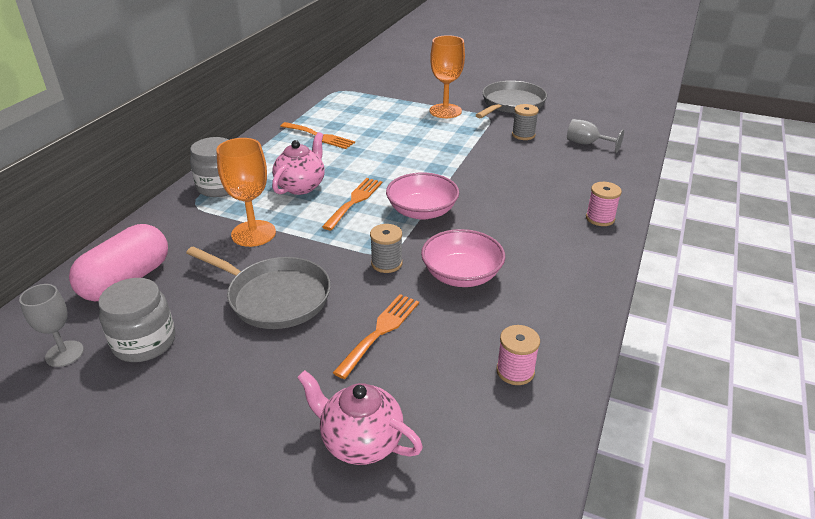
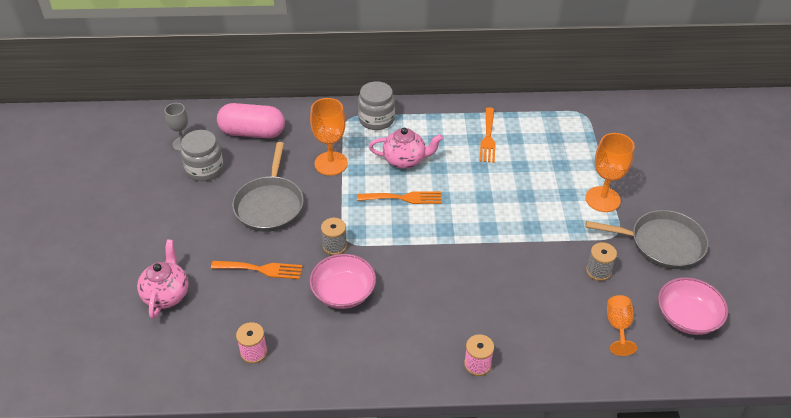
camera: 65 degrees right, 10 degrees up
(422, 211) = (414, 242): pink bowl -> pink bowl (687, 317)
(587, 144) = (618, 326): grey goblet -> orange goblet

